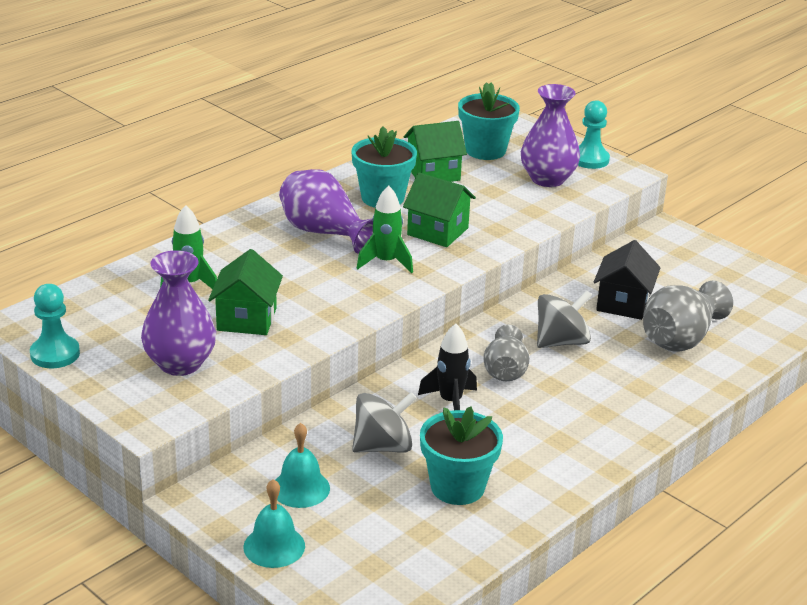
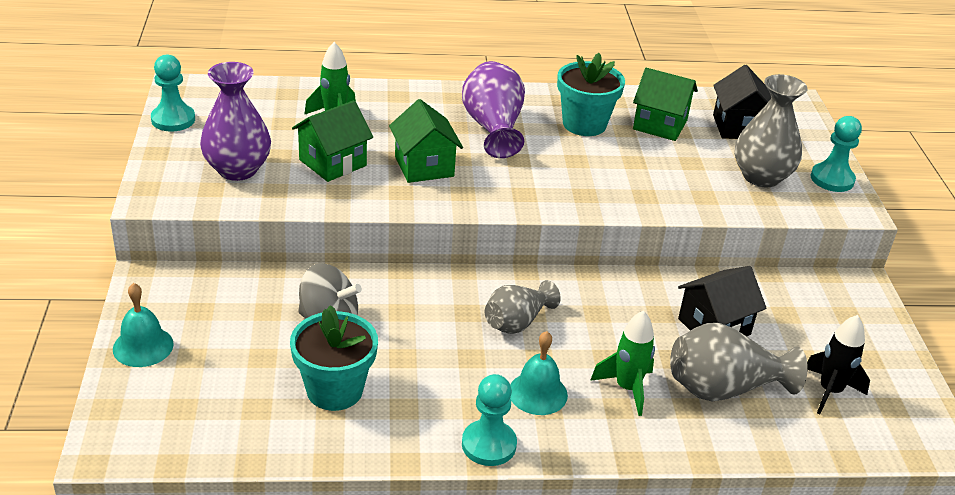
camera: 40 degrees right, 5 degrees up
(300, 488) = (224, 316): turquoise bell -> turquoise bell (538, 393)
(386, 262) = (506, 175): green rocket -> green rocket (627, 388)
(438, 231) = (588, 172): green house -> green house (424, 166)
(450, 402) = (433, 320): black rocket -> black rocket (830, 391)
(485, 150) = (738, 127): turquoise flower pot -> black house
(547, 179) = (761, 177): purple vase -> grey vase
(561, 342) = (604, 327): grey spinning top -> none
(602, 457) = (489, 445): none -> turquoise pawn

